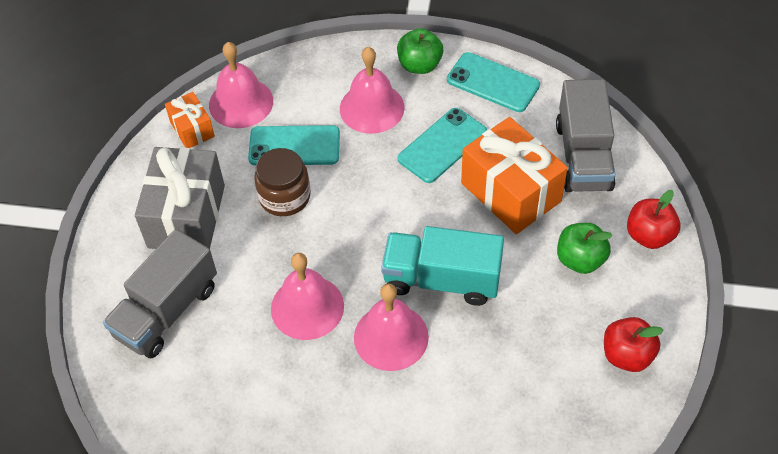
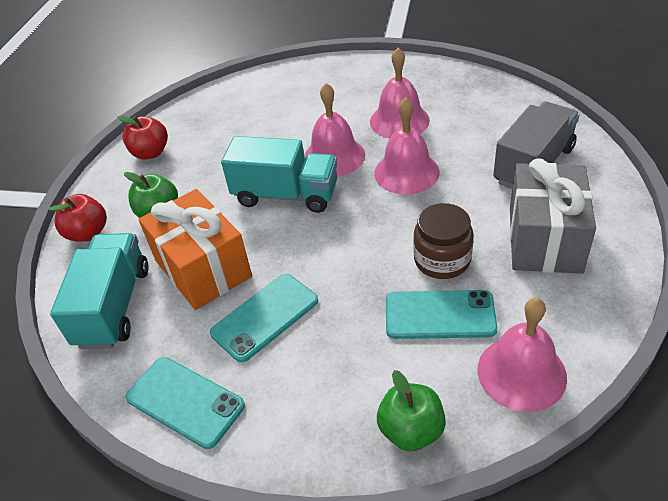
camera: 175 degrees left, 10 degrees down
(192, 129) = (575, 335): orange gift -> none
(372, 108) = (346, 365): pink bell -> pink bell (399, 121)
(419, 65) = (277, 431): green apple -> green apple (411, 430)
(583, 156) = (114, 306): grey truck -> turquoise truck

